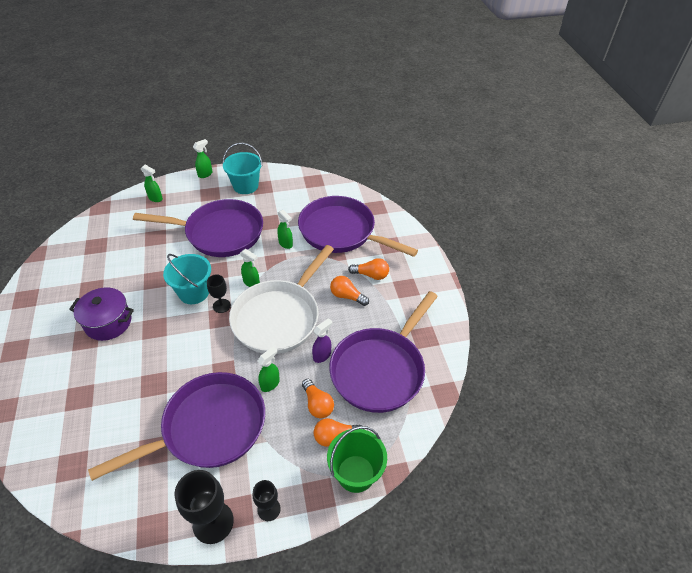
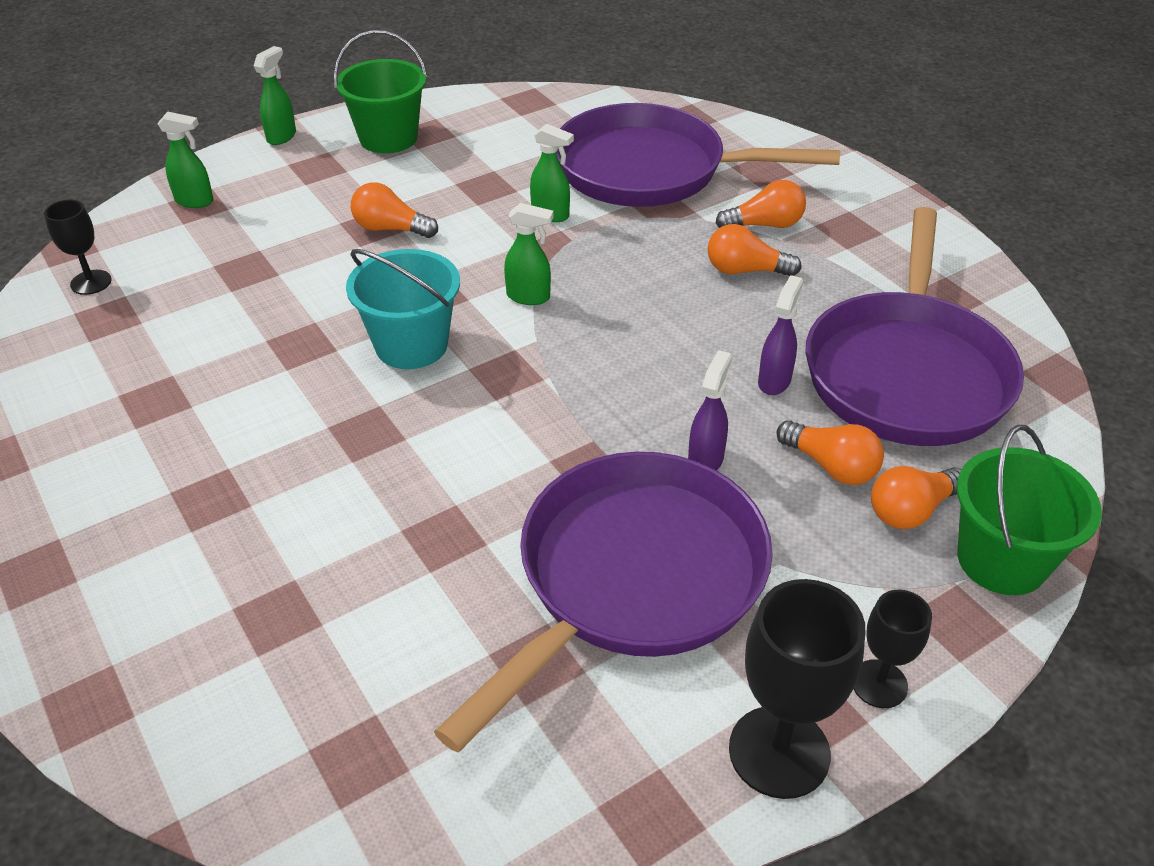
camera: 20 degrees left, 5 degrees down
(108, 322) = (245, 452): purple pot -> none
(219, 233) = (391, 229): purple pan -> orange light bulb
(221, 306) = (493, 353): black goblet -> black goblet (91, 282)
(245, 186) = (388, 138): turquoise bucket -> green bucket
(270, 384) = (705, 460): green spray bottle -> purple spray bottle
(279, 317) = (634, 339): white pan -> none

